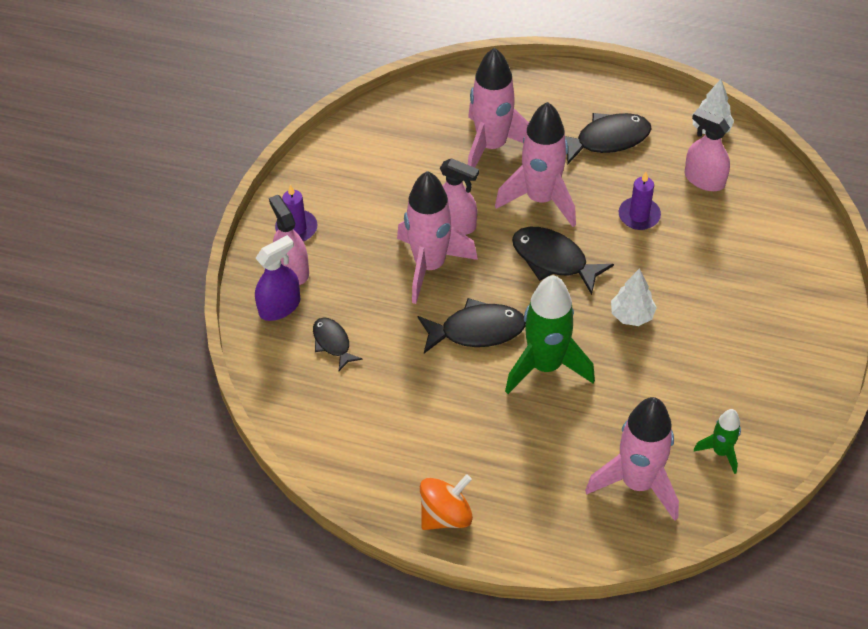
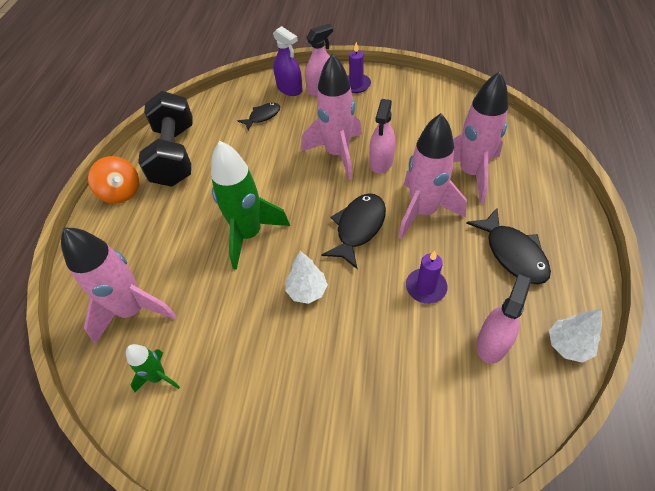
camera: 85 degrees right, 0 degrees up
(386, 452) = (175, 155): none -> black dumbbell
(477, 330) = (280, 188): black fish -> none

